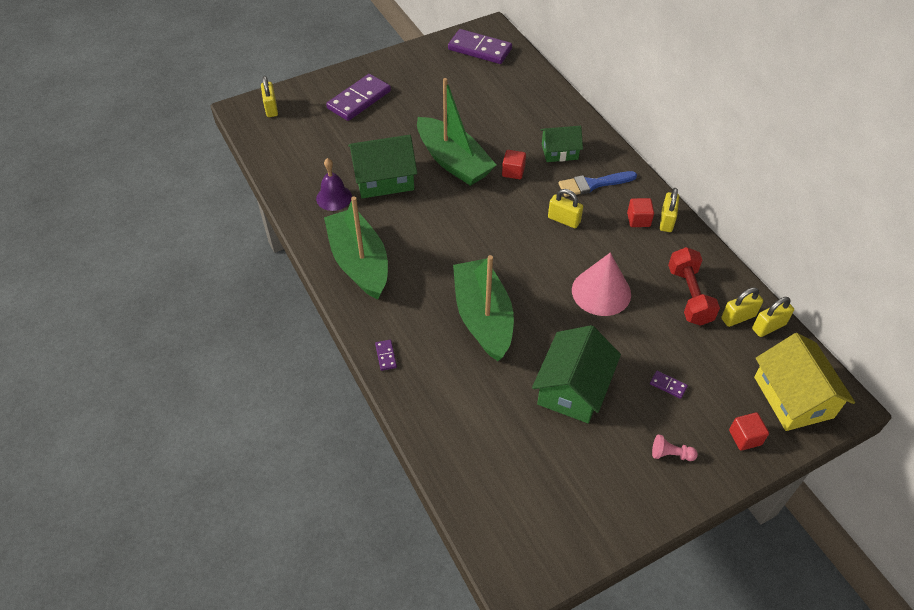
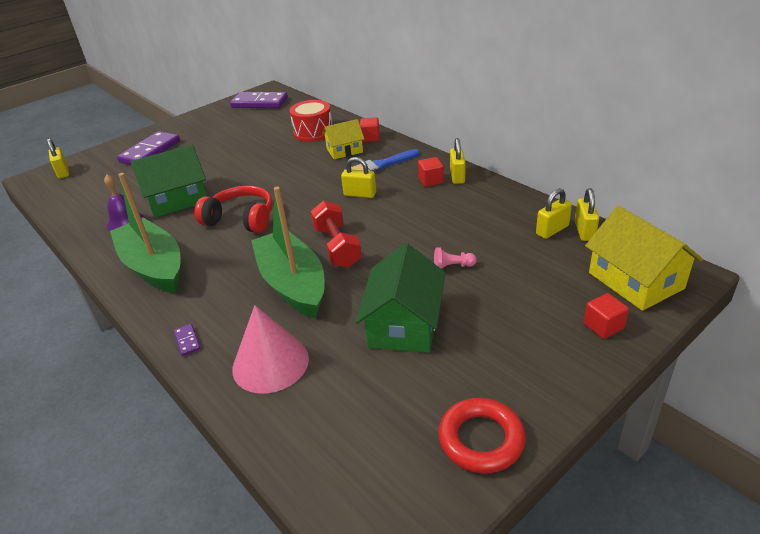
camera: 10 degrees left, 15 degrees down
(444, 223) = (241, 219): none -> red headphones
(453, 161) = (245, 175): green boat -> none
(513, 172) = (304, 171): red cube -> red cube (370, 138)
(531, 114) = (313, 132): none -> red drum
(559, 151) = (344, 150): green house -> yellow house
(601, 292) = (411, 239): pink cone -> pink cone (270, 363)
(609, 514) = (481, 439): none -> red ring
(668, 385) = (504, 299): purple domino -> none
(671, 454) = (530, 360): pink pawn -> pink pawn (452, 266)
(689, 296) = (499, 224): red dumbbell -> red dumbbell (337, 247)
(768, 327) = (584, 231): yellow padlock -> yellow padlock turned 45 degrees counterclockwise

